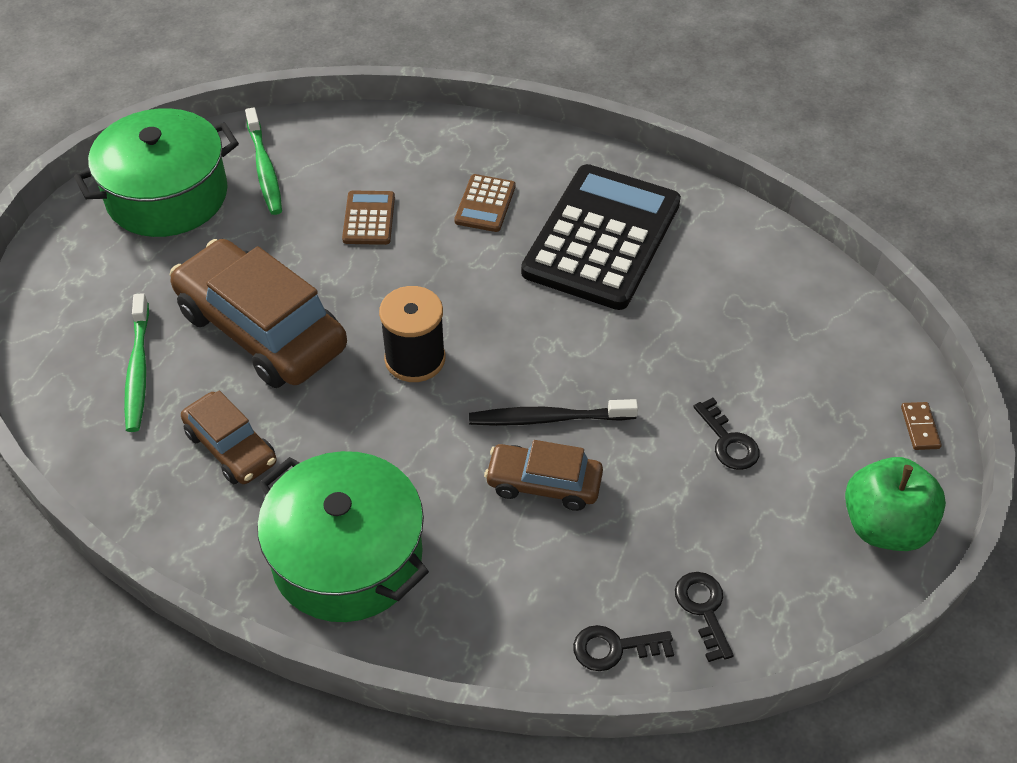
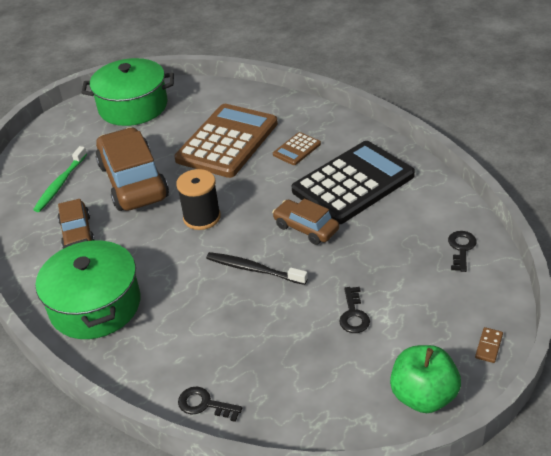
camera: 30 degrees right, 10 degrees down
(264, 168) = (190, 105): green toothbrush -> none
(369, 218) = (227, 141): brown calculator -> brown calculator, size x2.33
(543, 484) = (226, 303): brown car -> brown car (306, 228)
(703, 609) = (272, 402): black key -> black key (461, 248)

